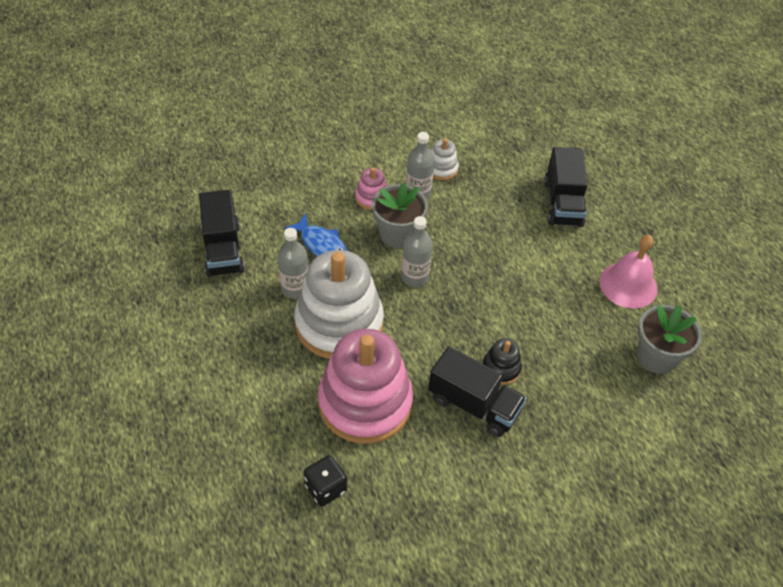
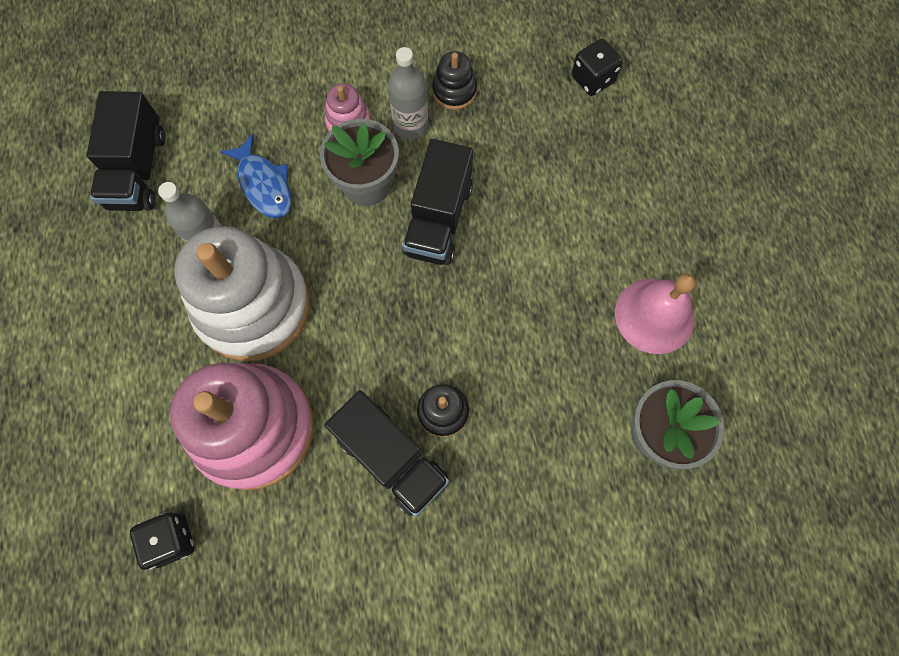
camera: 15 degrees right, 20 degrees up
(414, 277) = (370, 253): grey bottle -> none
(441, 168) = (454, 91): white stacking toy -> black stacking toy
(535, 149) = (592, 79): none -> black dice
(562, 203) = (603, 171): black truck -> black truck (438, 219)

